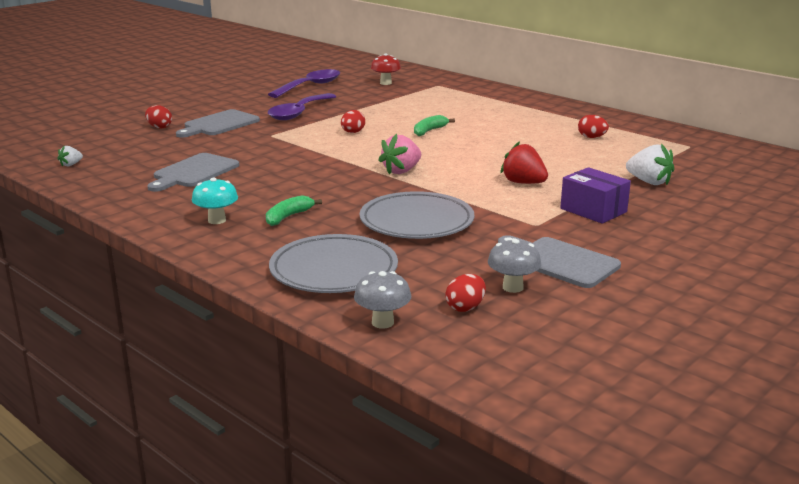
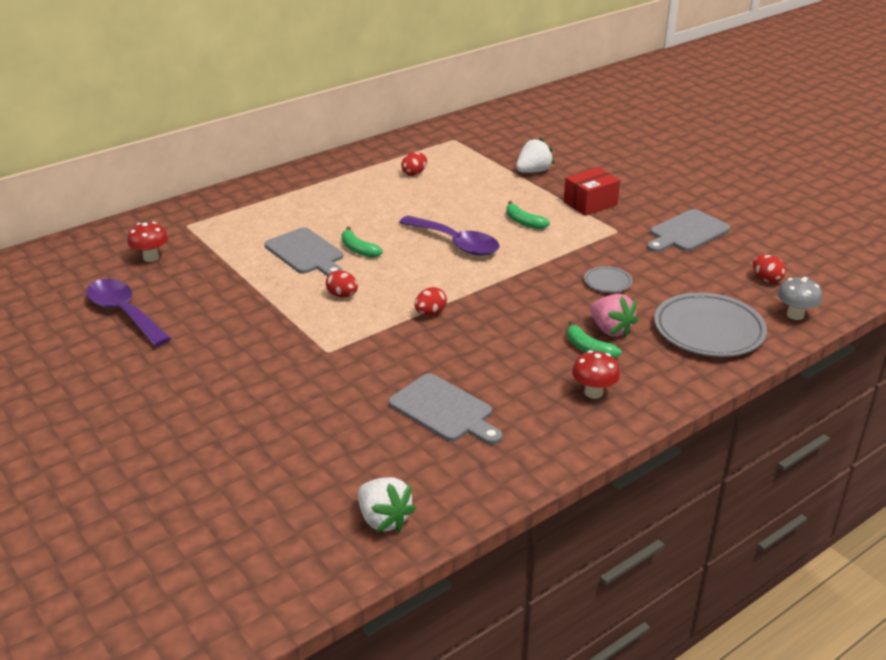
camera: 80 degrees left, 10 degrees up
(71, 164) = (384, 519): white strawberry -> white strawberry, size x1.86
(159, 127) = (248, 445): red egg -> red egg (430, 313)
(217, 220) = (593, 392): turquoise mushroom -> red mushroom
(219, 124) = (261, 392): grey cutting board -> grey cutting board (306, 253)
(299, 113) = (245, 327): purple spoon -> purple spoon (456, 243)
(401, 171) = (477, 277): pink strawberry -> pink strawberry (610, 330)
(416, 222) = (607, 282): grey plate -> grey plate, size x0.47
(512, 287) = (732, 257): grey mushroom -> none
(523, 183) = (523, 222): red strawberry -> green banana
(593, 210) = (590, 203): purple box -> red box

